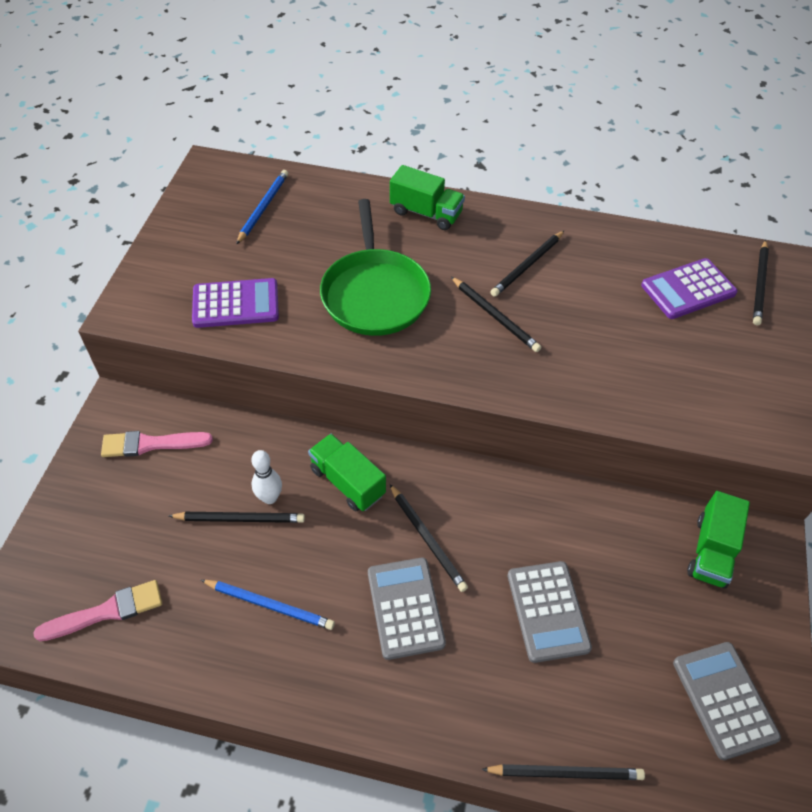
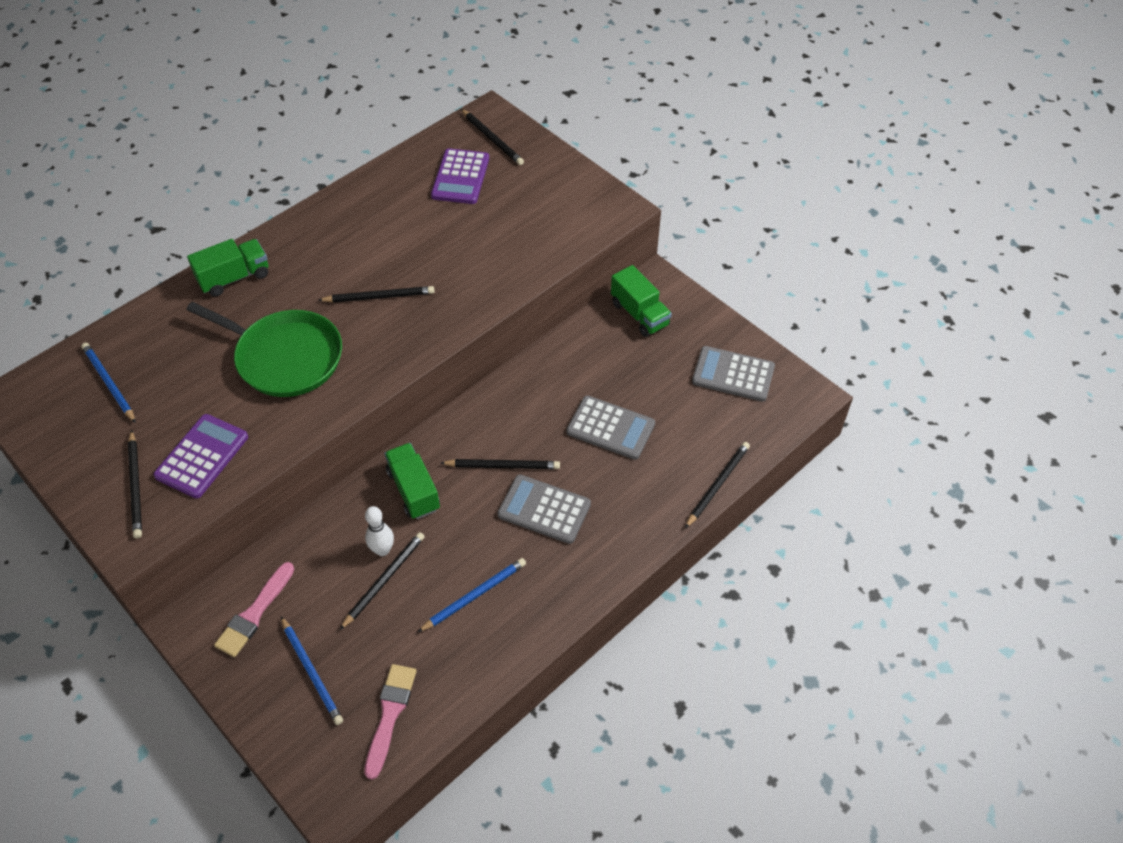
camera: 55 degrees left, 0 degrees up
(118, 522) = (312, 672): none -> blue pencil
(347, 482) = (413, 490): green truck -> green truck turned 75 degrees clockwise
(527, 265) = (351, 249): black pencil -> black pencil (136, 486)

